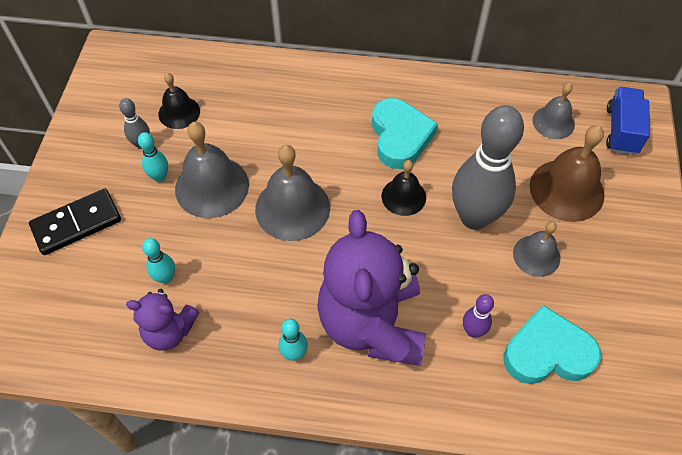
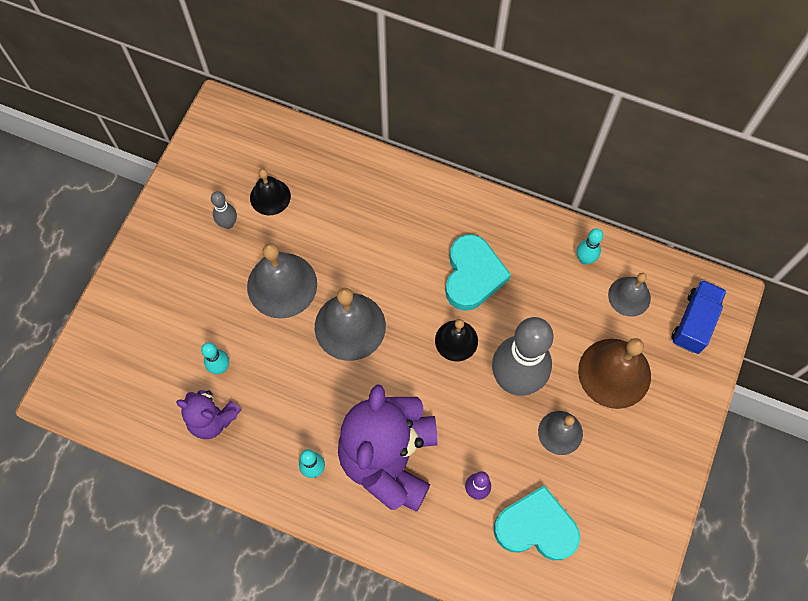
camera: 15 degrees right, 10 degrees up
(77, 223) = (154, 293): black domino -> none
(160, 177) = (237, 263): turquoise bowling pin -> turquoise bowling pin (584, 259)

